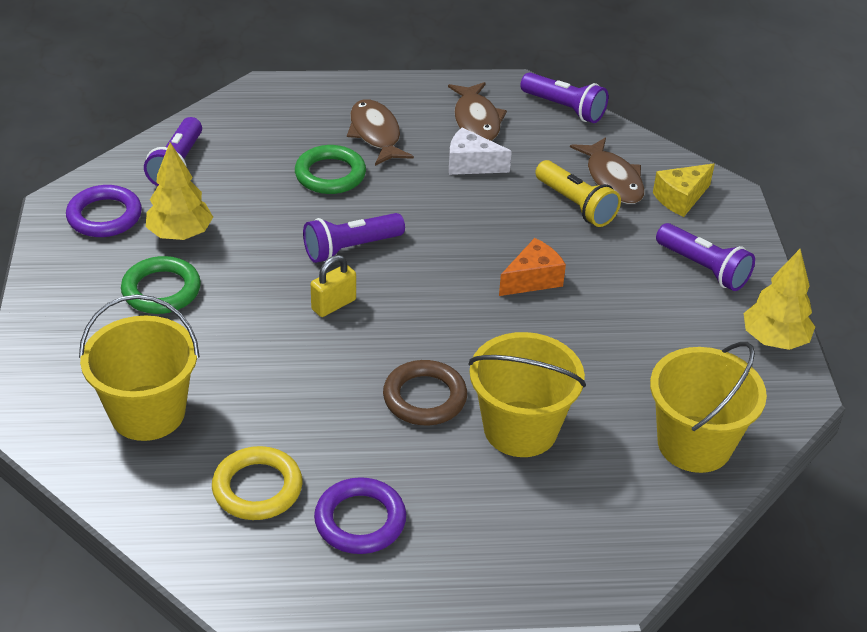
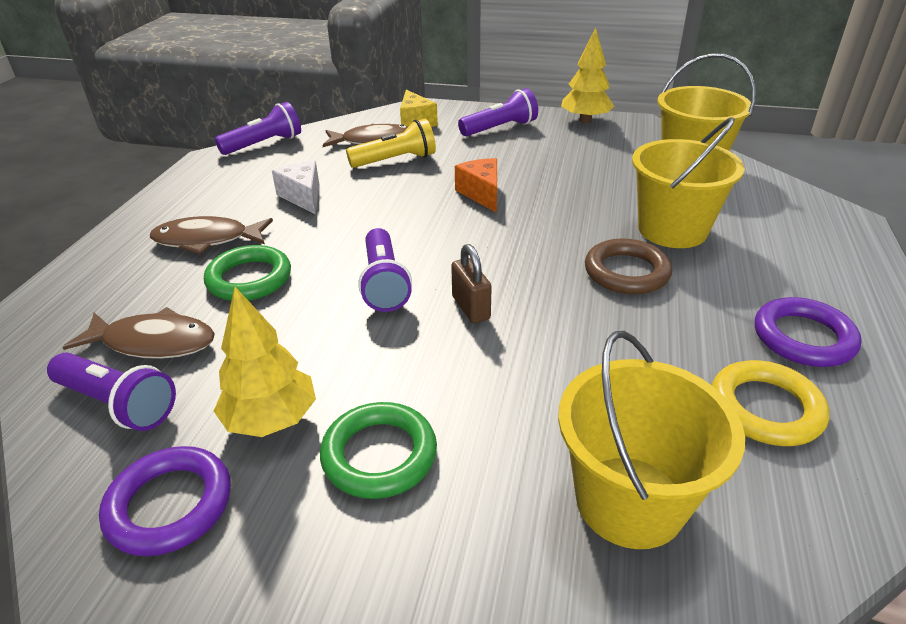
camera: 70 degrees left, 5 degrees down
(333, 305) = (471, 308): yellow padlock -> brown padlock
(471, 164) = (303, 197): white cheese -> white cheese turned 120 degrees clockwise
(476, 120) = (241, 184): brown fish -> brown fish (153, 342)

